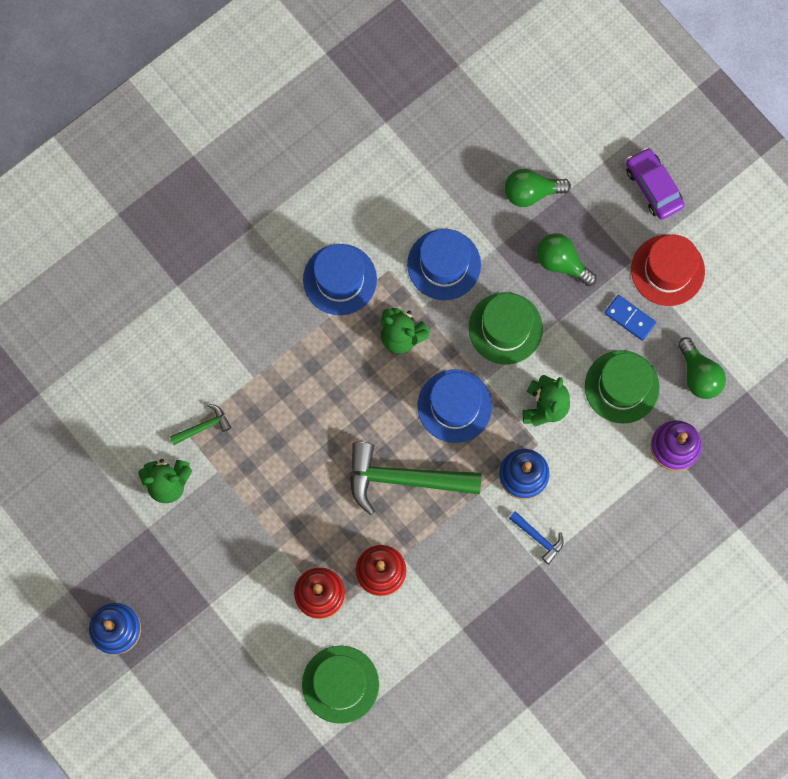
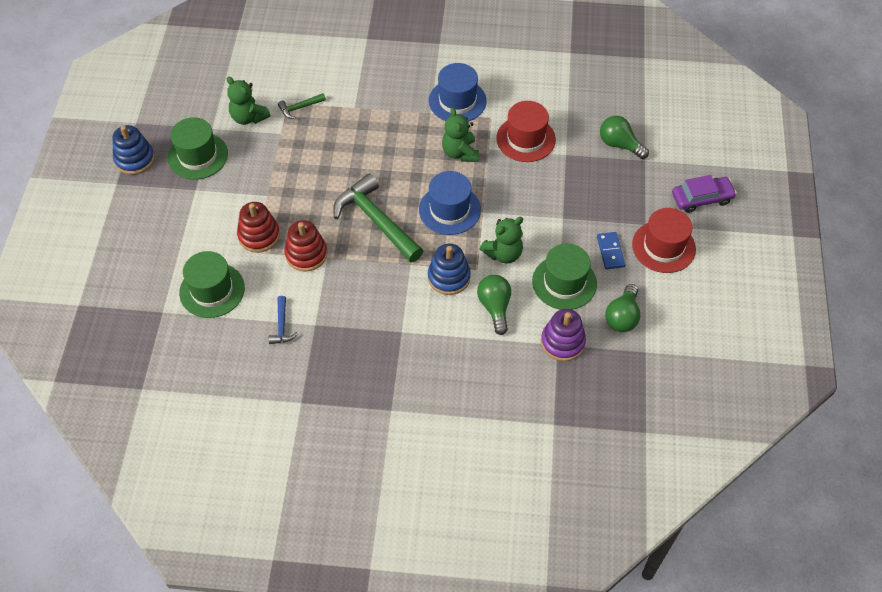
camera: 45 degrees right, 20 degrees down
(203, 426) = (299, 108): green hammer -> green hammer turned 135 degrees clockwise
(444, 264) = (526, 139): blue hat -> red hat
(505, 328) = (526, 196): green hat -> green hat (198, 156)
(538, 538) = (418, 317): blue hammer -> blue hammer (282, 326)
(561, 262) = (599, 191): green light bulb -> green light bulb (495, 307)
(653, 187) = (702, 198): purple car -> purple car turned 60 degrees clockwise

